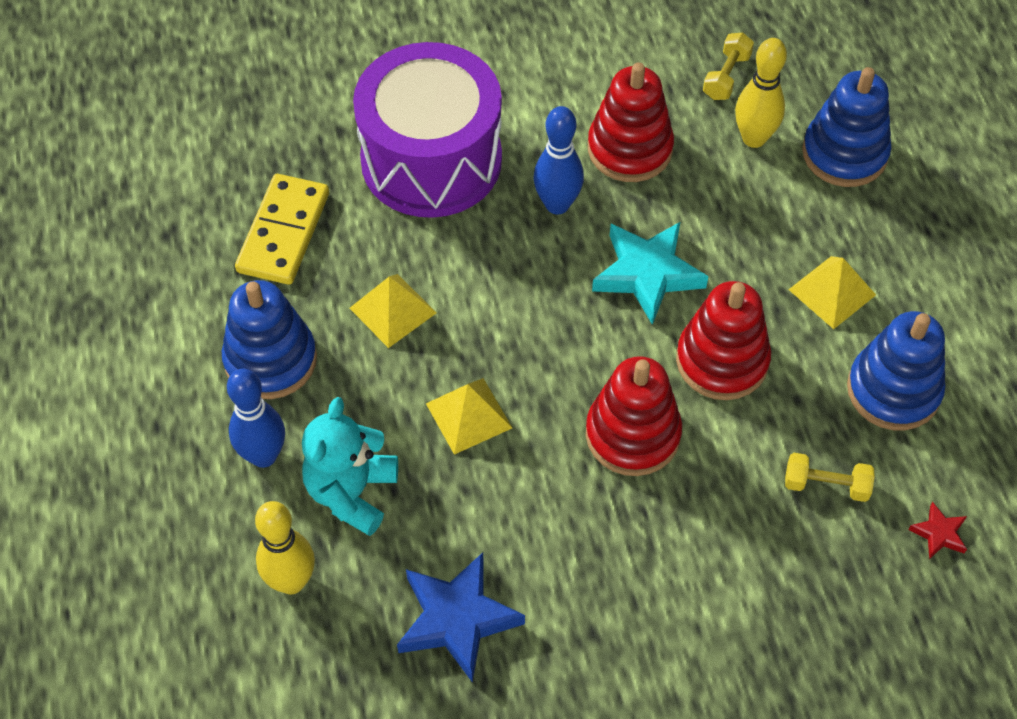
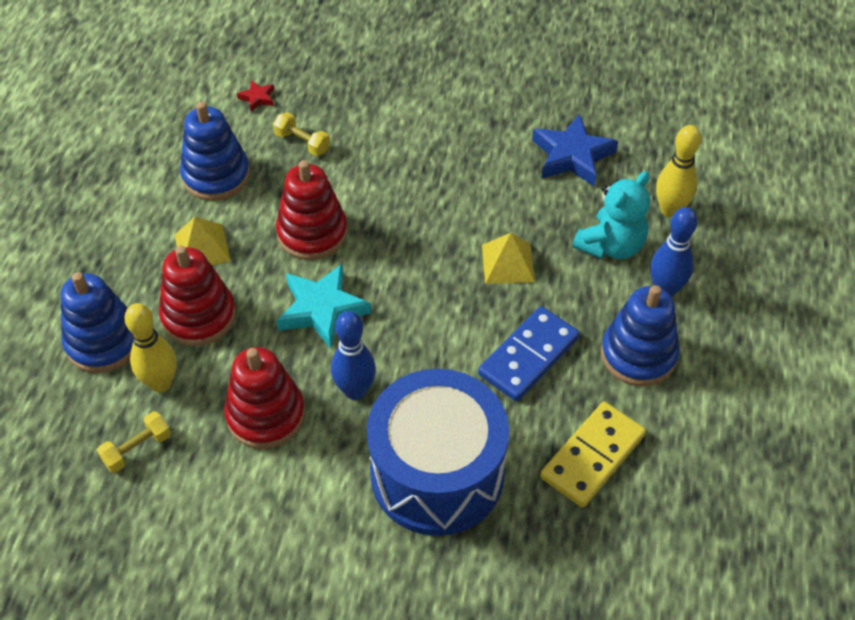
camera: 155 degrees left, 5 degrees down
(393, 310) = (529, 356): yellow pyramid -> blue domino
(431, 160) = (437, 473): purple drum -> blue drum
(632, 434) = (403, 212): red stacking toy -> red stacking toy (199, 316)

